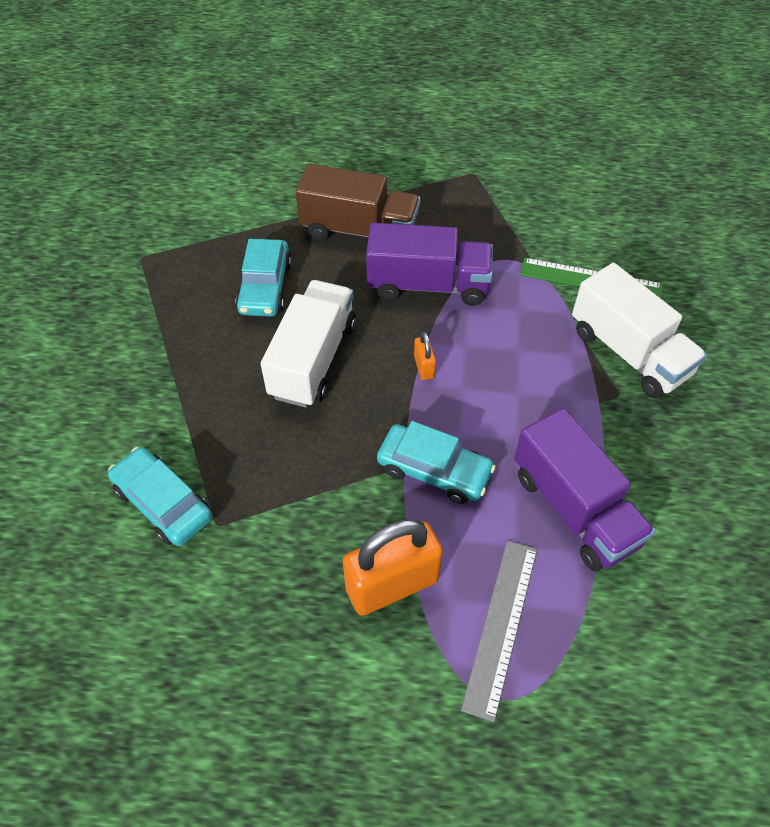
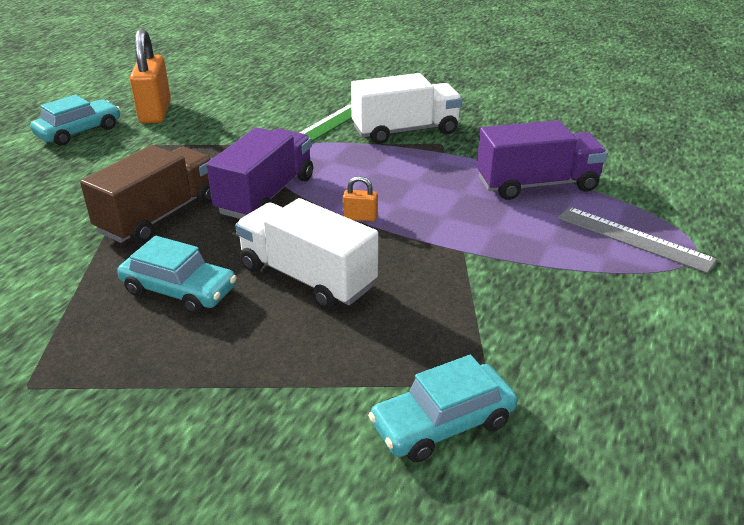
camera: 70 degrees left, 20 degrees down
(392, 584) = (586, 283): orange padlock -> orange padlock (155, 112)
(434, 470) = (476, 237): turquoise car -> turquoise car (79, 132)

